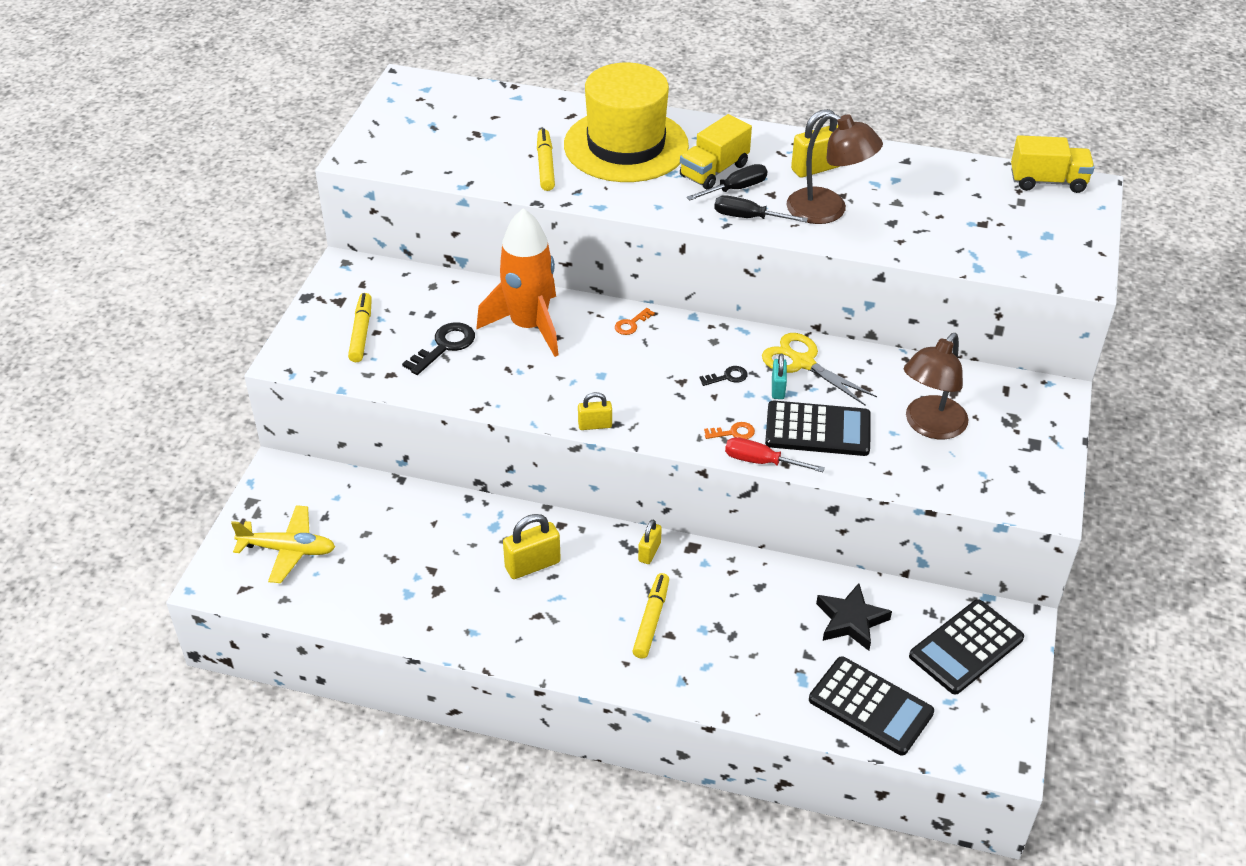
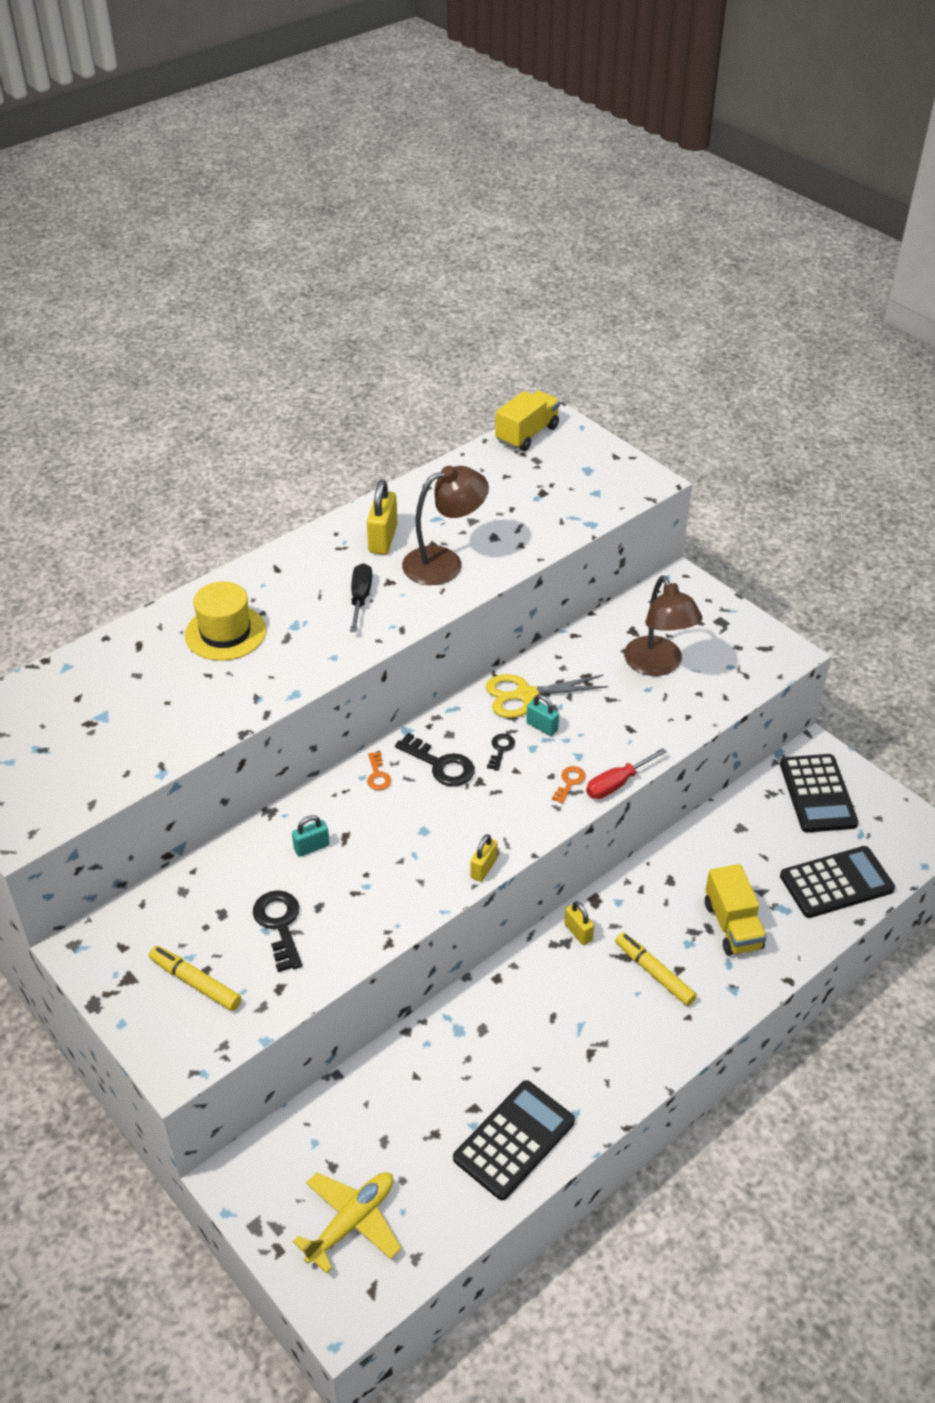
camera: 55 degrees left, 0 degrees up
(529, 326) = (311, 847): orange rocket -> turquoise padlock
(532, 565) = (528, 1025): yellow padlock -> none
(545, 165) = (195, 700): yellow marker -> none
(626, 145) = (225, 633): yellow hat -> yellow hat, size x0.58
(676, 352) = (441, 765): none -> black key
(714, 170) = (322, 598): yellow truck -> yellow truck (732, 926)
(748, 217) = (406, 611): black screwdriver -> none
(818, 430) = (609, 730): black calculator -> black calculator (514, 1140)
(850, 621) = (746, 845): black star -> none

